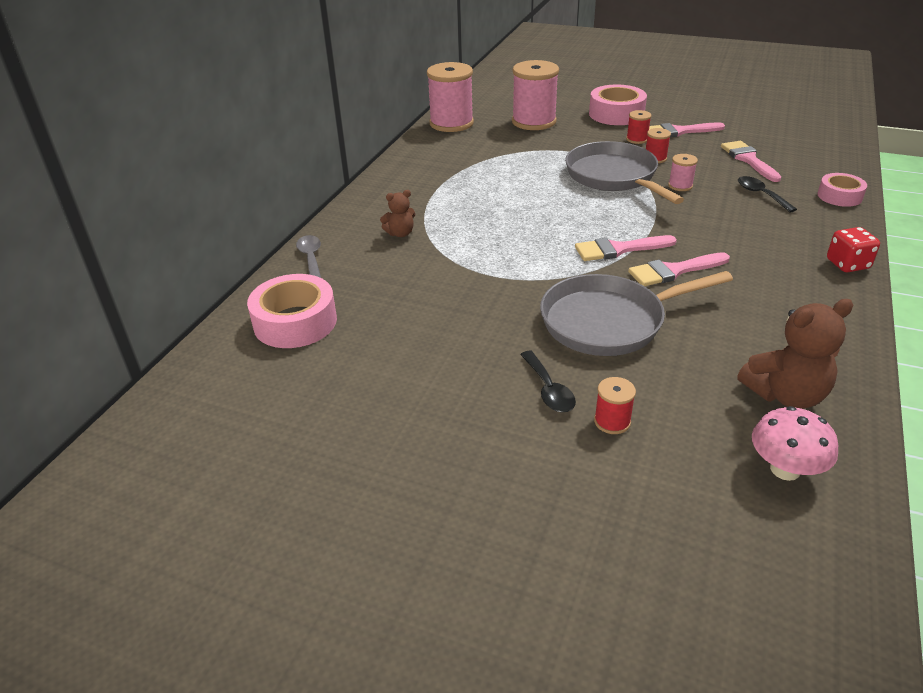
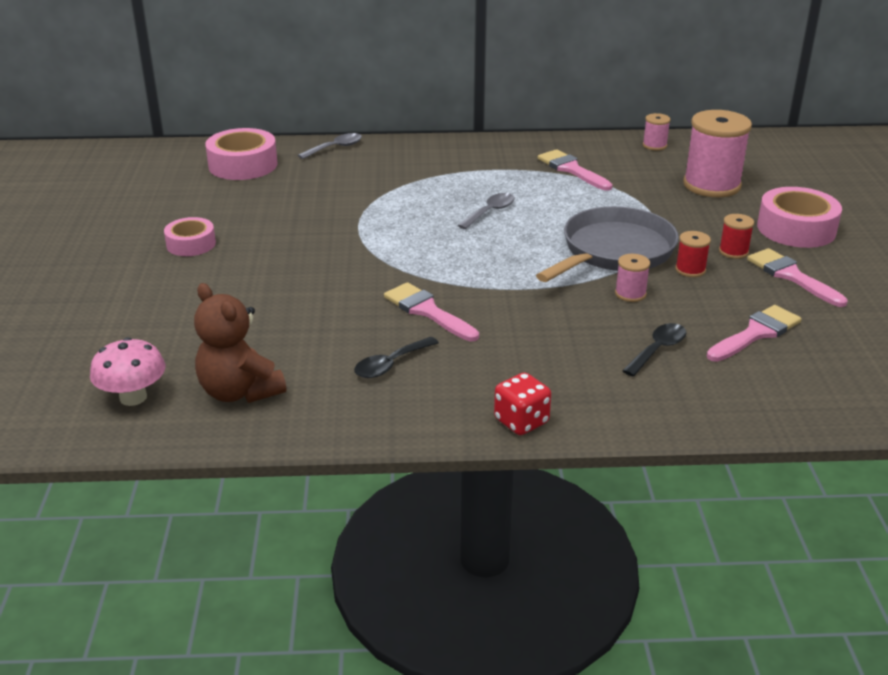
camera: 65 degrees right, 5 degrees down
(400, 233) = (401, 172): brown teddy bear -> none
(451, 123) = (654, 145): pink spool -> pink spool, size x0.46
(515, 209) = (490, 212): none -> grey spoon
(548, 390) = (200, 277): black spoon -> black spoon (390, 364)
(609, 321) = (314, 289): grey pan -> none
(612, 421) = (169, 310): red spool -> none
(618, 249) = (449, 276): pink brush -> pink brush (571, 169)
(839, 196) = (710, 410): pink tape -> pink tape (191, 244)

